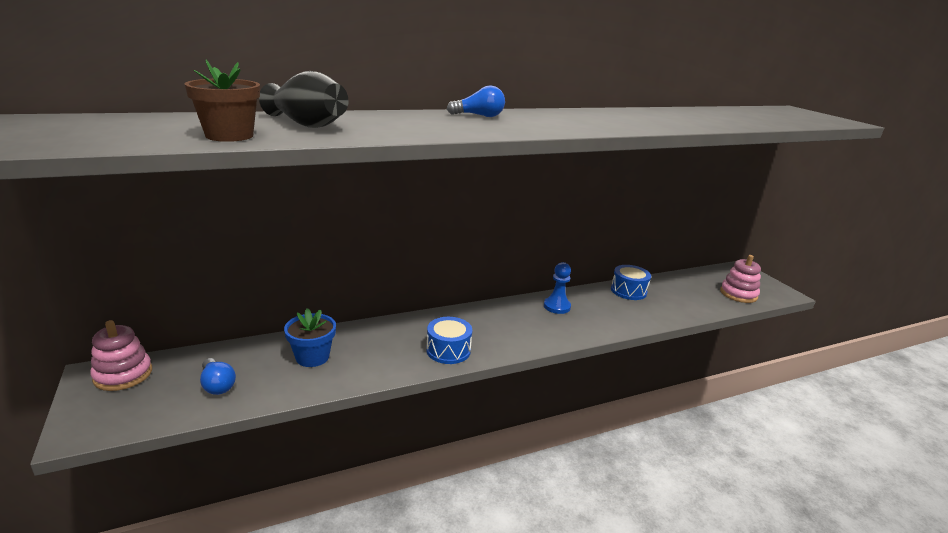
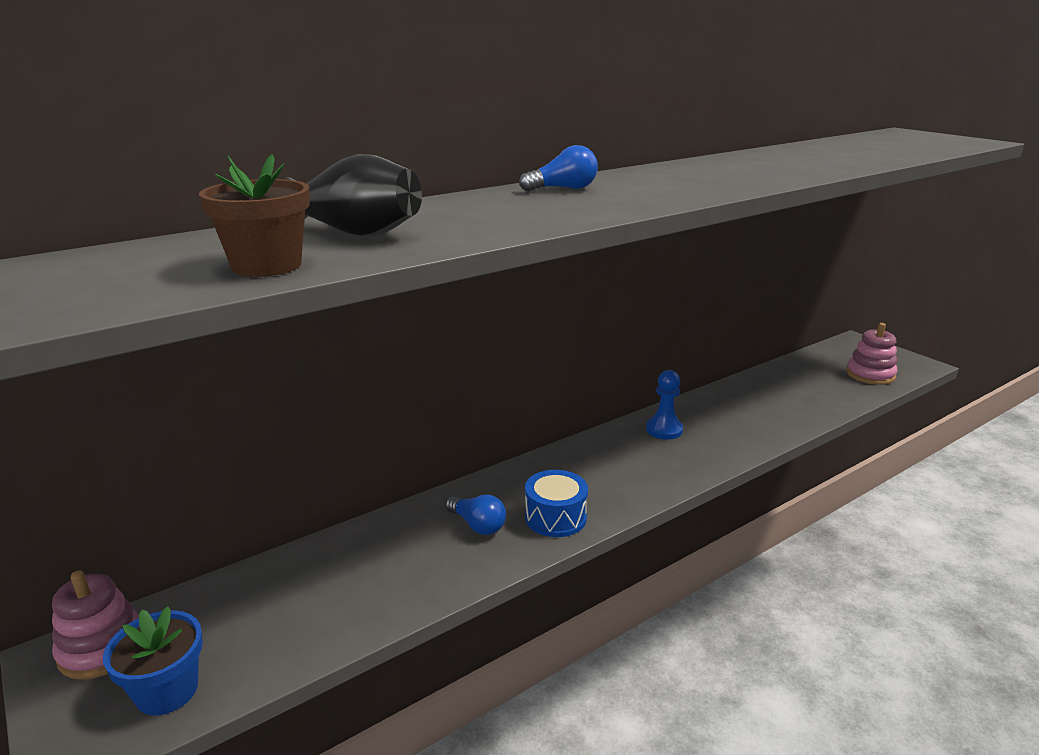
camera: 10 degrees left, 0 degrees up
(217, 385) = (256, 634): blue light bulb -> blue light bulb (477, 525)
(312, 357) = (374, 564): blue flower pot -> blue flower pot (167, 691)
(628, 291) = (741, 393): blue drum -> none

